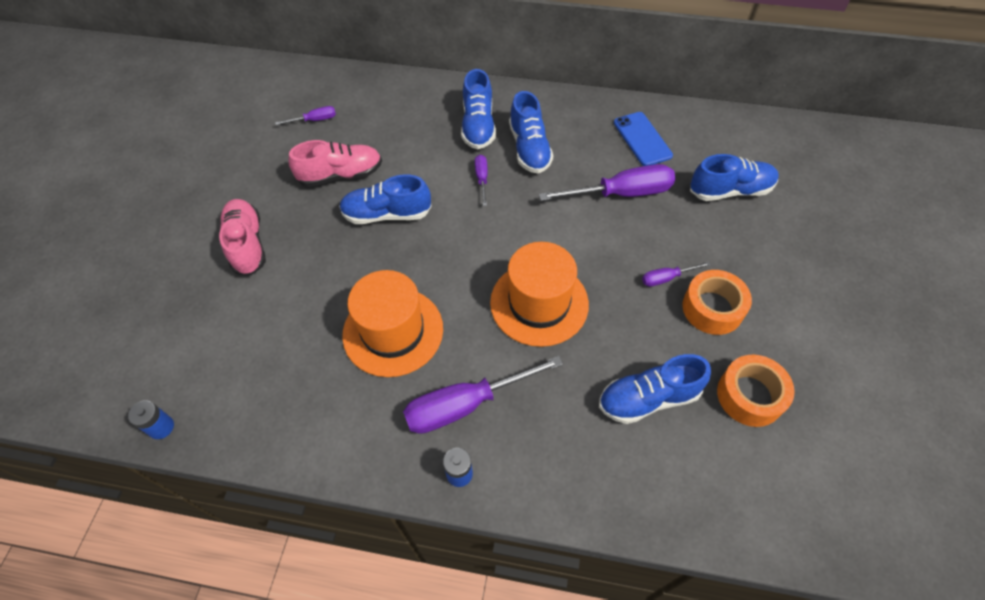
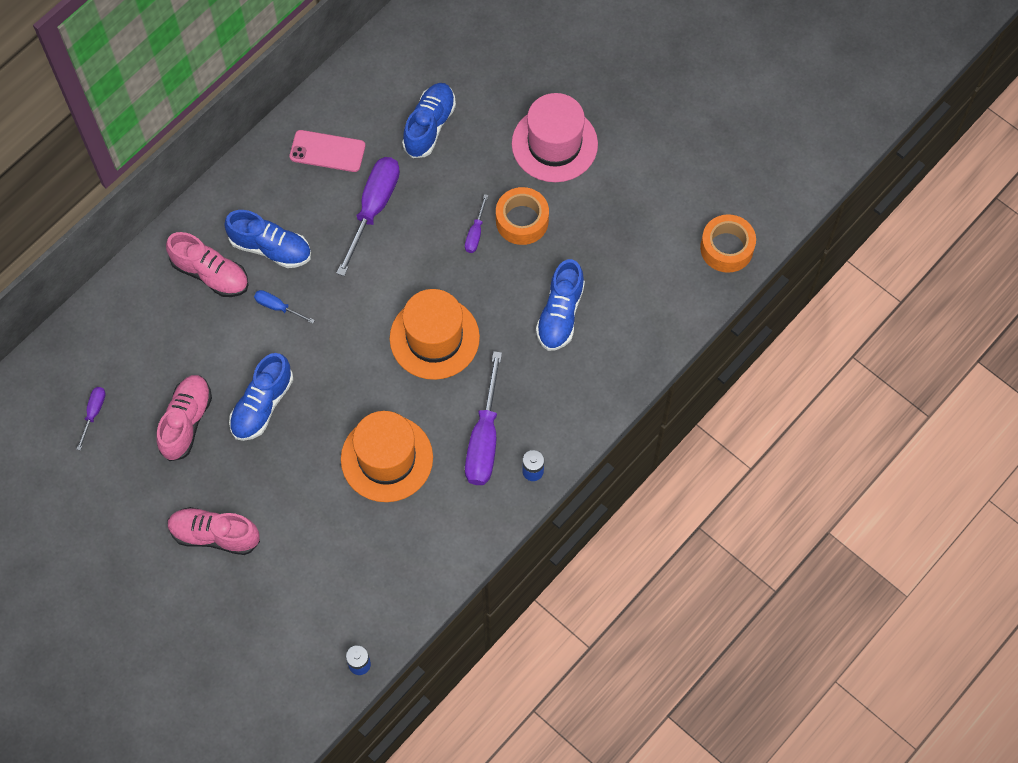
camera: 60 degrees left, 10 degrees up
(478, 126) = (211, 274): blue shoe -> pink shoe
(482, 179) = (277, 307): purple screwdriver -> blue screwdriver
(642, 139) = (327, 151): blue phone -> pink phone
(750, 395) = (601, 248): orange tape -> orange tape (726, 248)
(811, 291) = (554, 144): none -> pink hat

